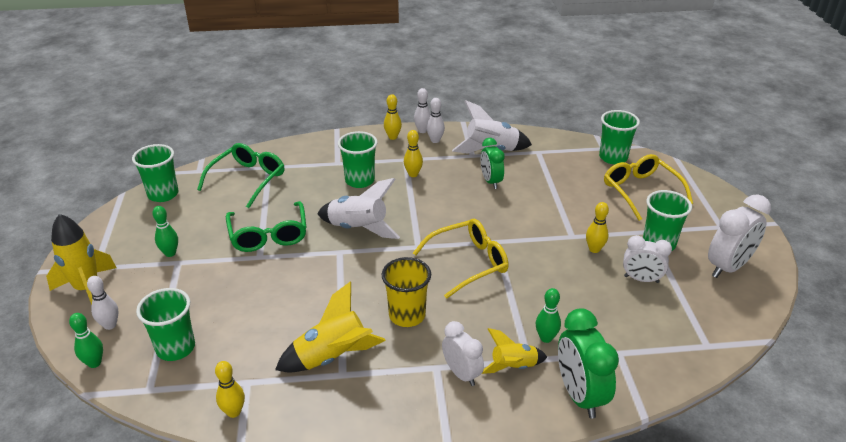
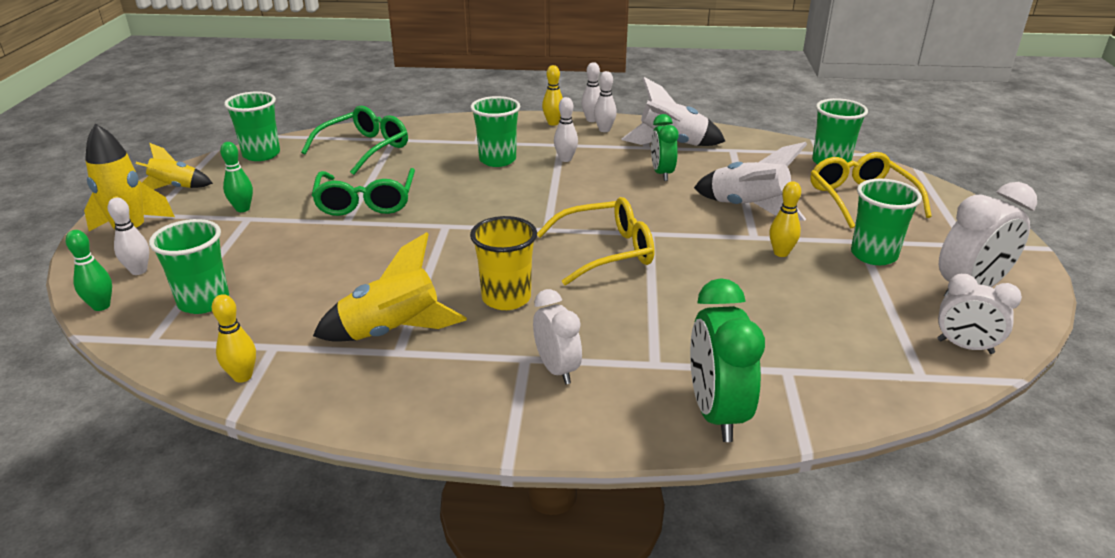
camera: 10 degrees right, 5 degrees down
(358, 229) = (477, 205): white rocket -> white rocket (748, 208)
(413, 174) = (565, 159): yellow bowling pin -> white bowling pin
(513, 367) = (631, 369): yellow rocket -> yellow rocket (175, 187)
(546, 338) = (686, 342): green bowling pin -> none
(641, 279) = (839, 291): white clock -> white clock (965, 346)

